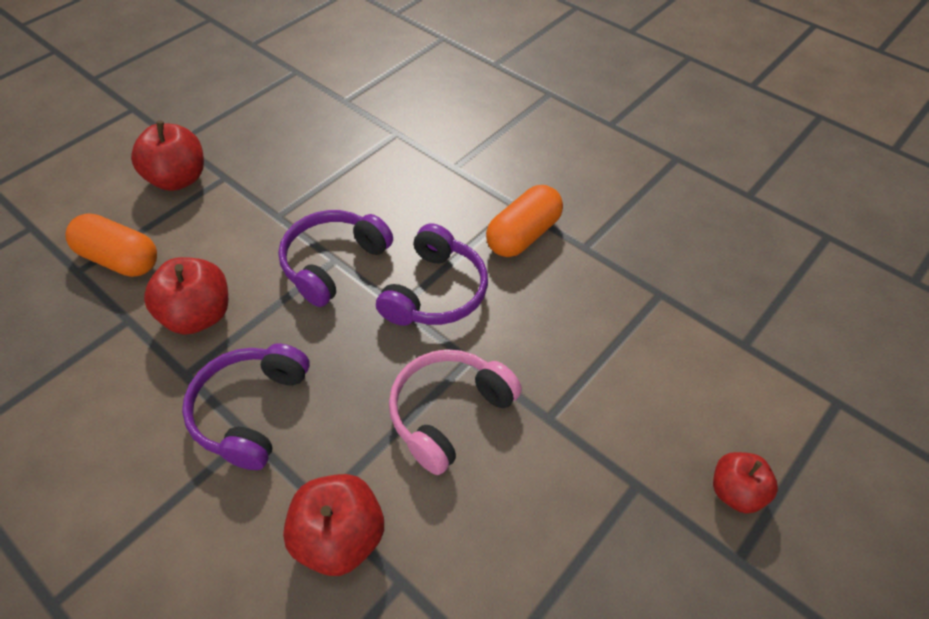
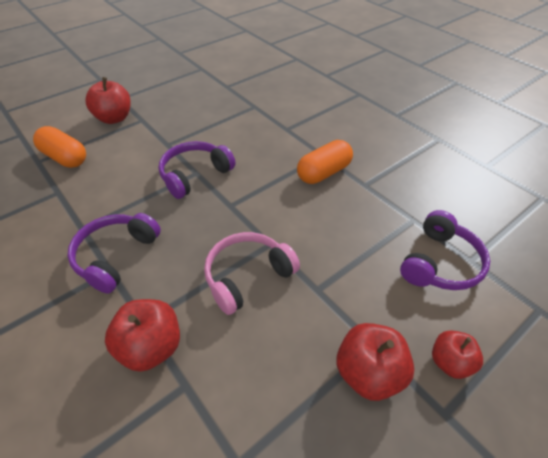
camera: 10 degrees right, 5 degrees down
(198, 315) = (101, 195): red apple -> red apple (368, 373)
(435, 292) = (257, 199): purple headphones -> purple headphones (440, 263)

